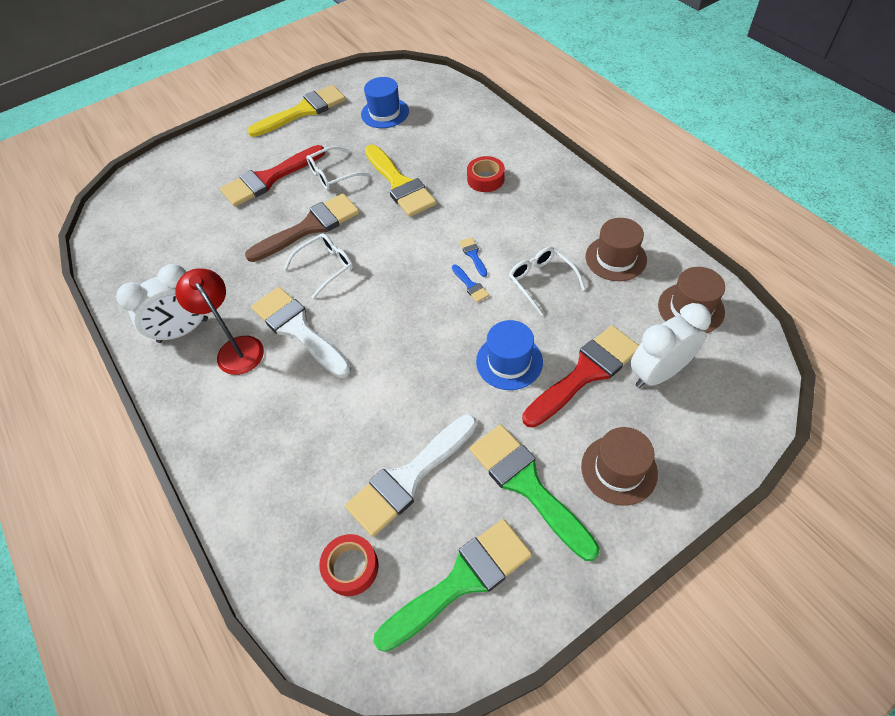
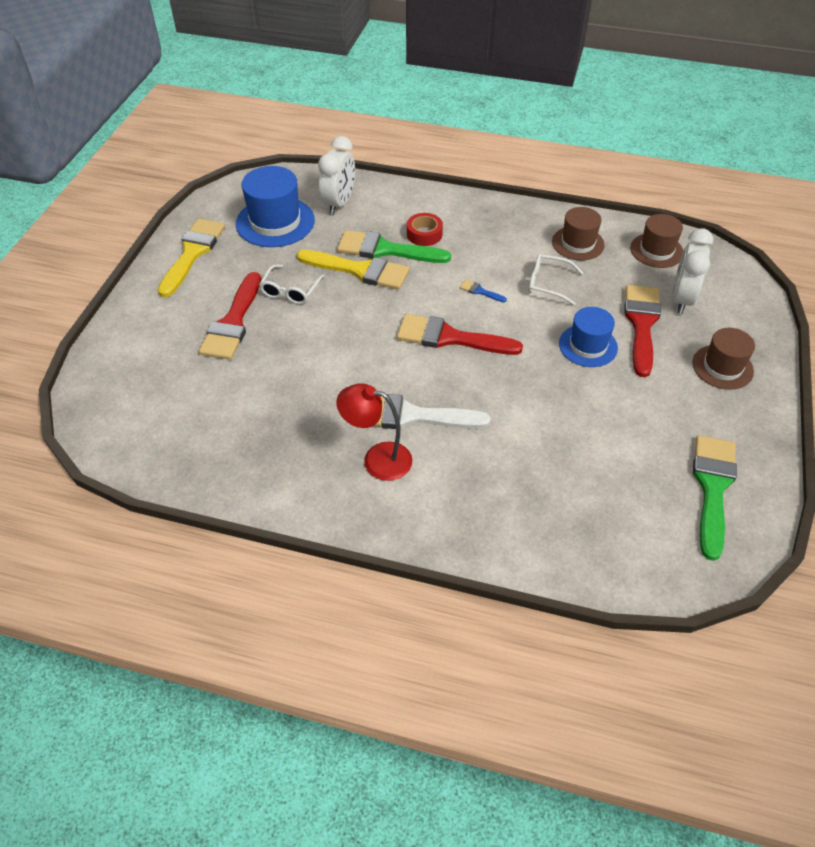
camera: 45 degrees left, 5 degrees down
(183, 330) = (312, 475): white clock -> white clock (339, 203)
(310, 227) = (323, 339): brown brush -> none
(325, 267) = (375, 361): white glasses -> none
(351, 567) = (641, 531): red tape -> none
(385, 113) = (275, 222): blue hat -> blue hat, size x1.55
(402, 282) = (450, 337): none -> red brush
(409, 478) = (612, 455): white brush -> none
(470, 285) = (503, 312): blue brush -> none
(527, 484) = (684, 410): green brush -> green brush (385, 250)

